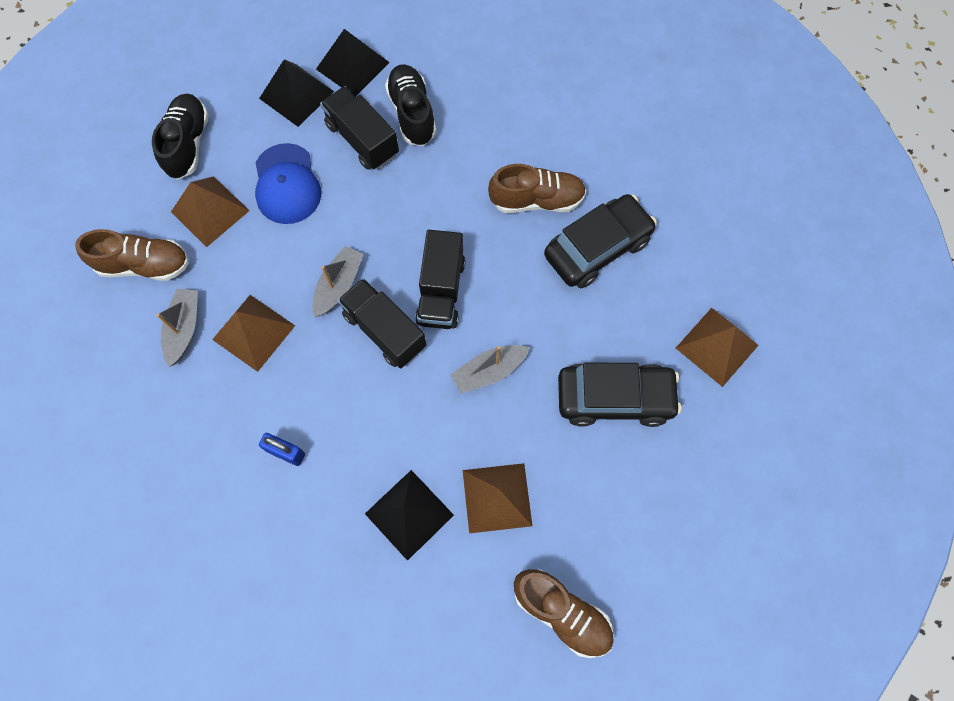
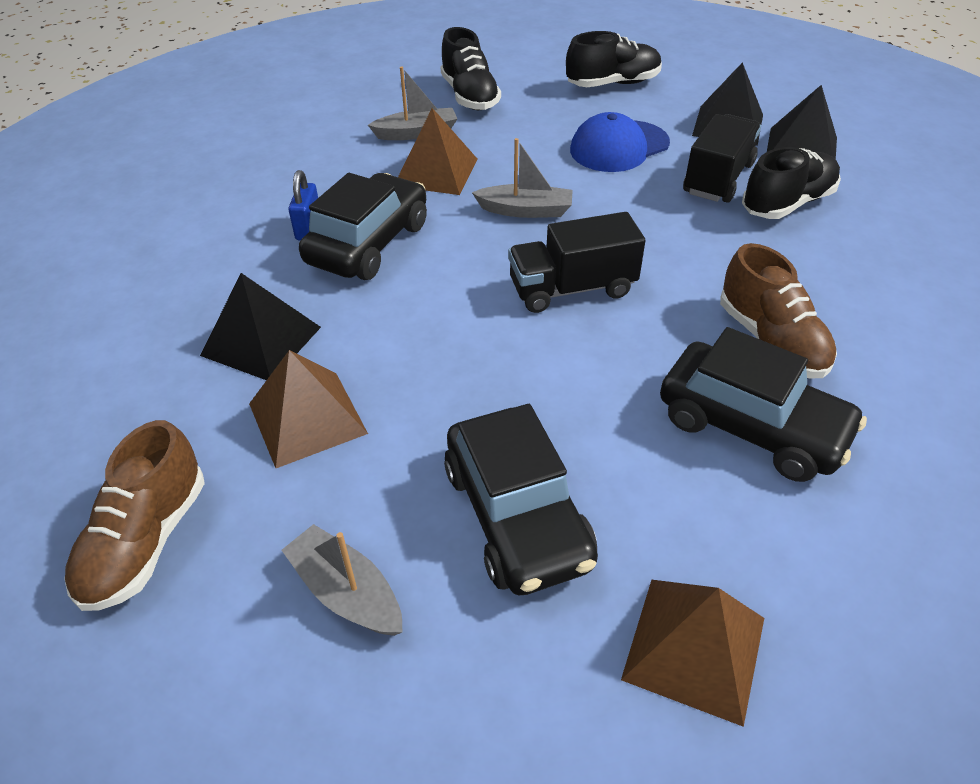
camera: 70 degrees right, 25 degrees down
(144, 265) = (470, 96): brown shoe -> black shoe
(210, 211) = (552, 113): brown pyramid -> none
(328, 411) = (369, 243): none -> black car
(384, 330) = (491, 258): black truck -> none
(489, 371) = (486, 361): grey boat -> grey boat (346, 592)

